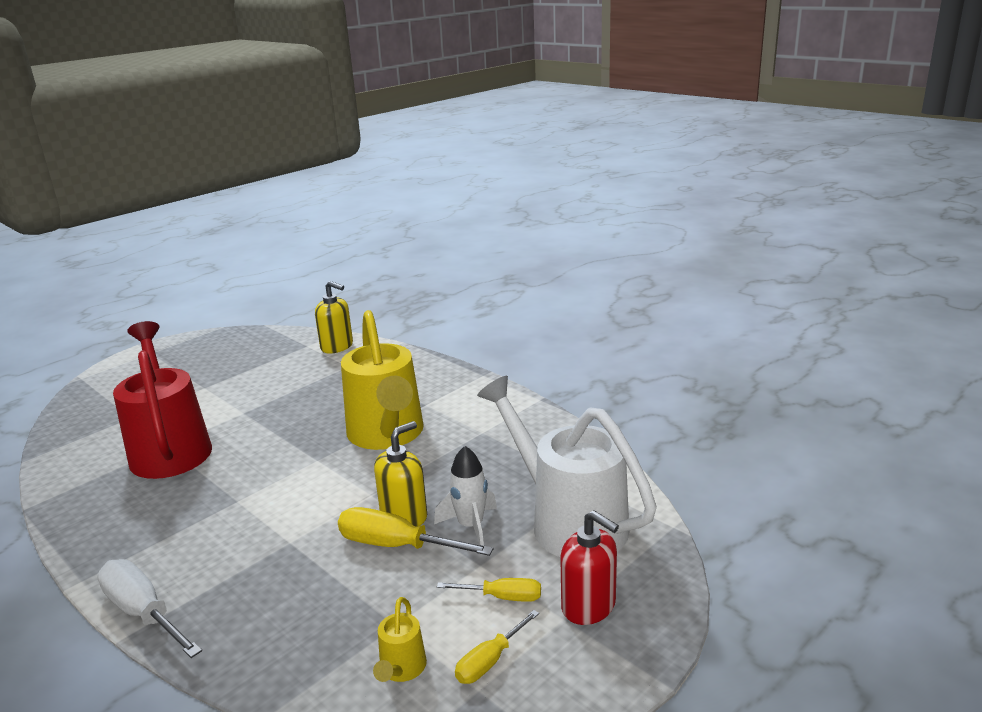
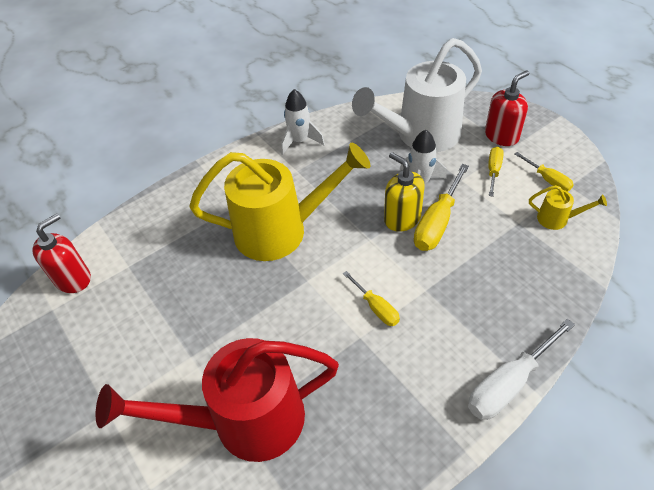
camera: 80 degrees left, 25 degrees up
(272, 507) = (376, 307): none -> yellow screwdriver
(337, 346) = (73, 279): yellow soap dispenser -> red soap dispenser
(534, 427) = (300, 141): none -> white rocket

